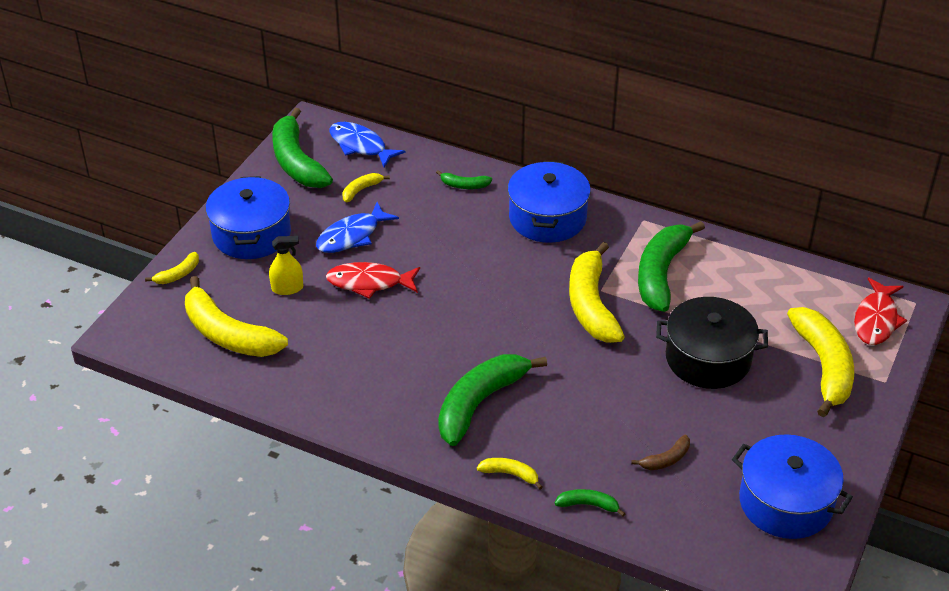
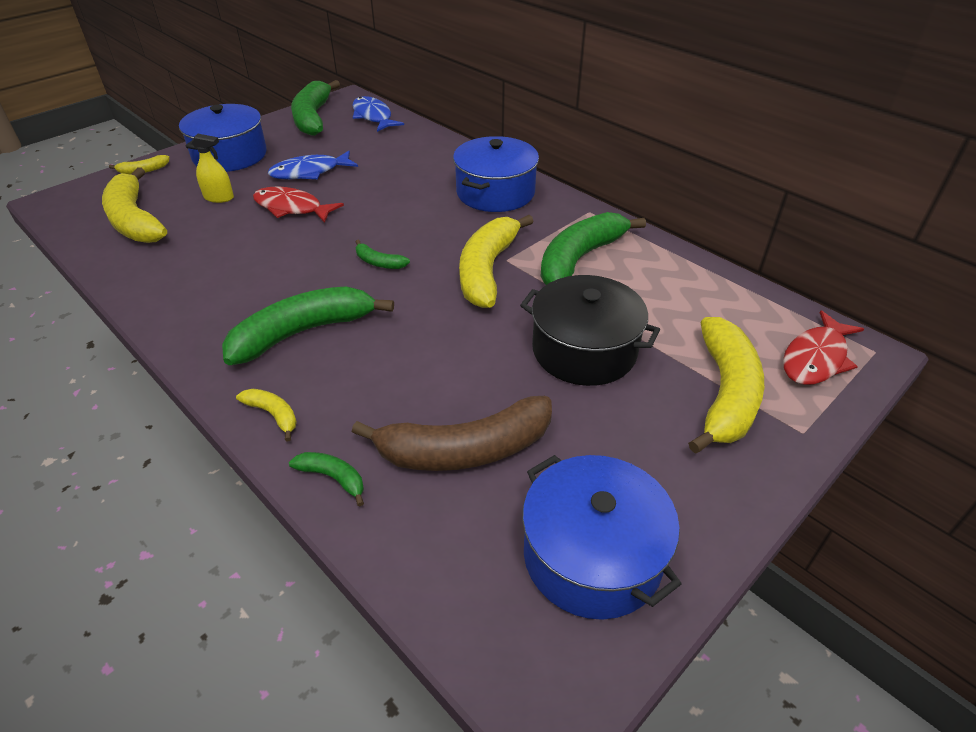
camera: 20 degrees right, 0 degrees up
(361, 190) = (347, 144): yellow banana -> none
(464, 185) = (437, 156): green banana -> green banana (379, 262)
(666, 459) = (465, 450): brown banana -> brown banana, size x2.23

